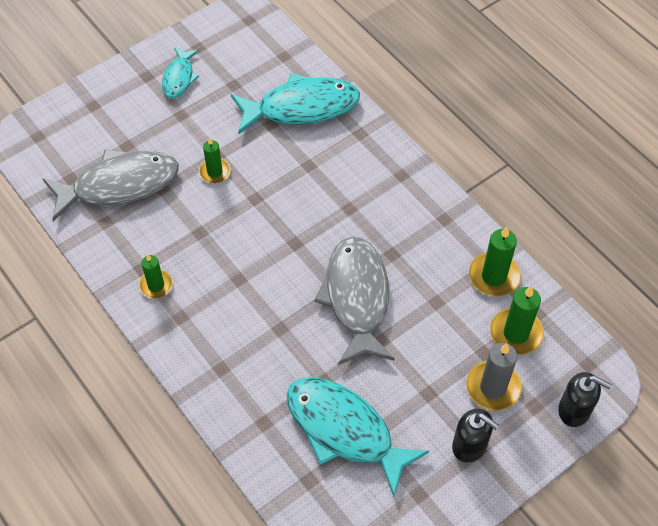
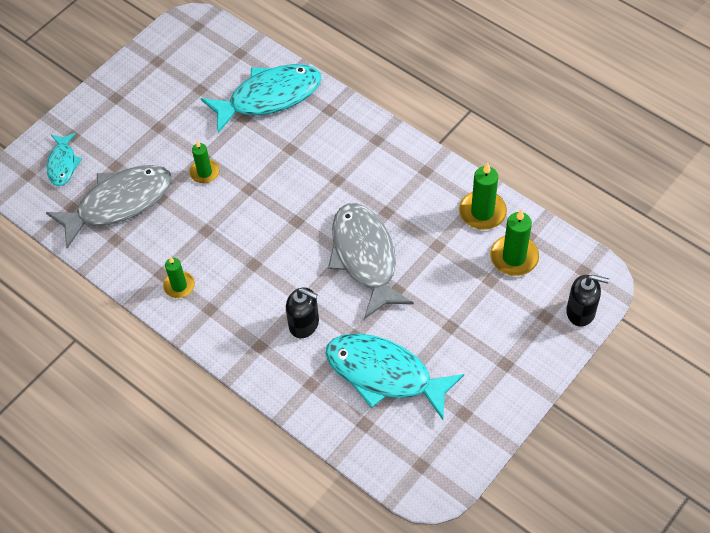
camera: 10 degrees left, 0 degrees up
(179, 78) = (147, 93): turquoise fish -> turquoise fish (63, 164)
(470, 445) = (497, 362): black soap dispenser -> black soap dispenser (304, 324)
(493, 387) = (505, 308): grey candle -> none

